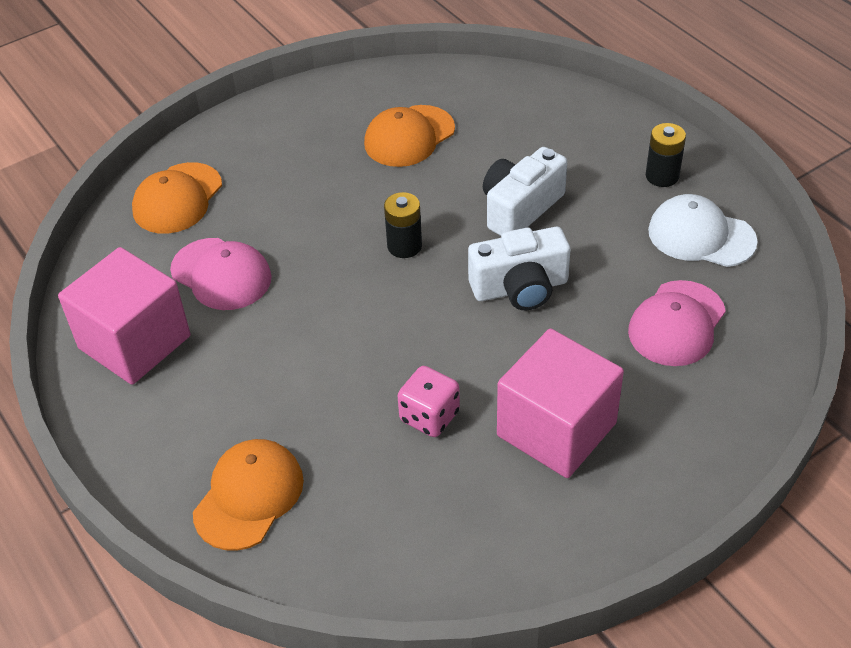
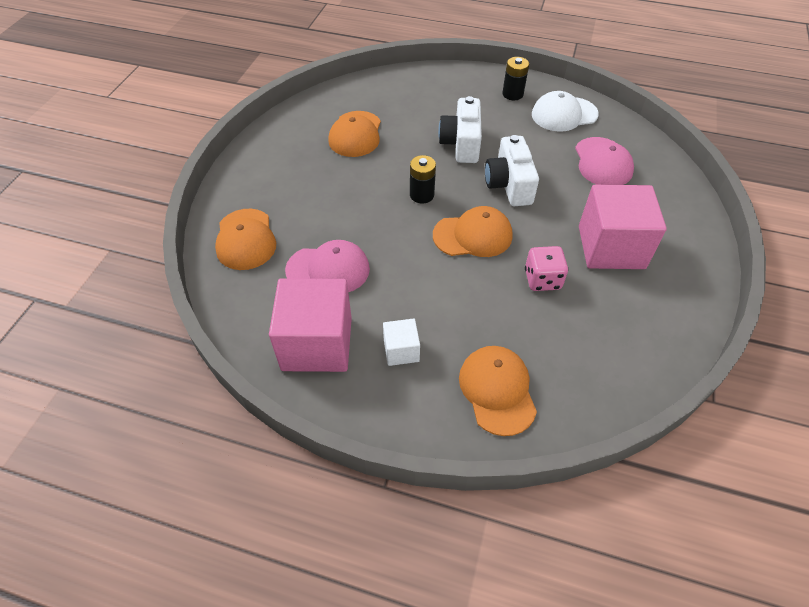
camera: 40 degrees left, 5 degrees up
(202, 398) = (401, 350): none -> white cube
(409, 323) = (473, 235): none -> orange cap
(520, 288) = (509, 185): white camera -> white camera turned 135 degrees clockwise

